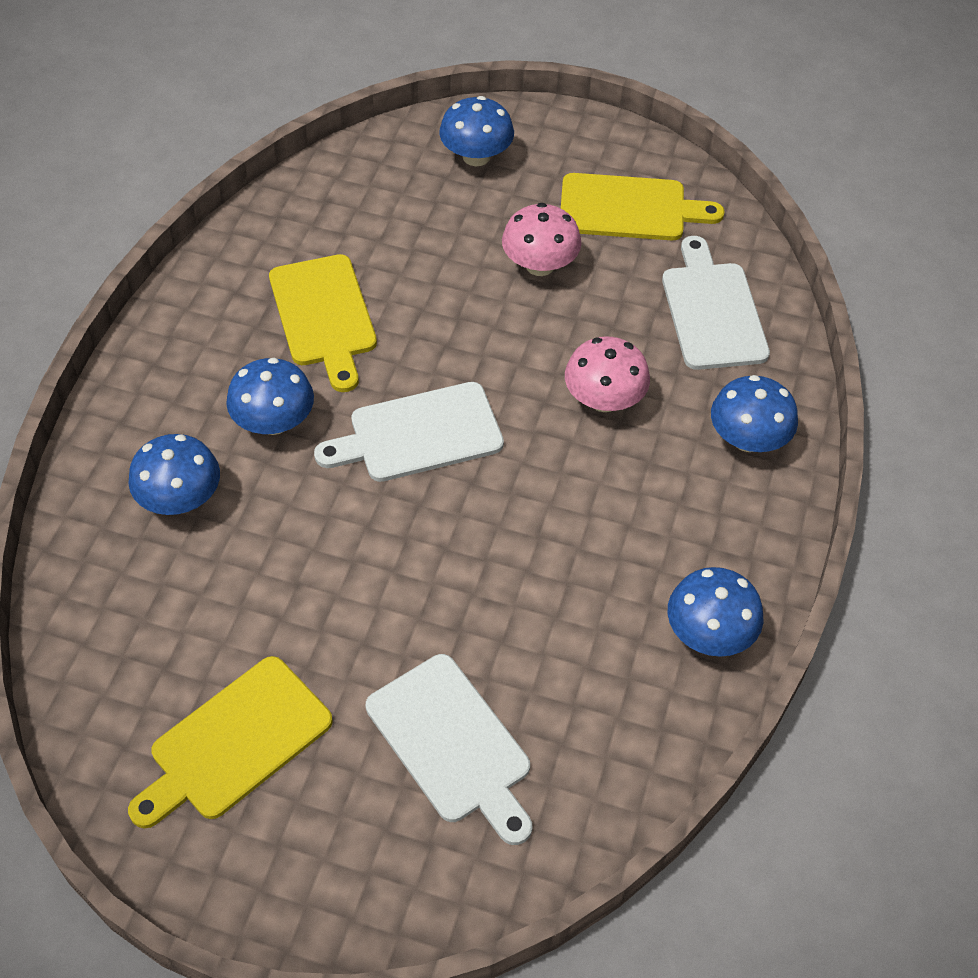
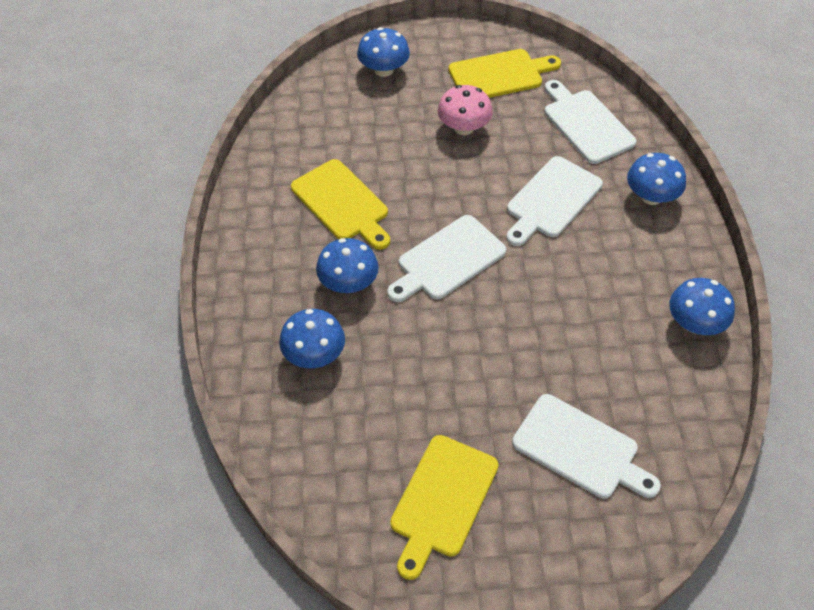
camera: 20 degrees left, 0 degrees up
(604, 399) = (551, 200): pink mushroom -> white cutting board

